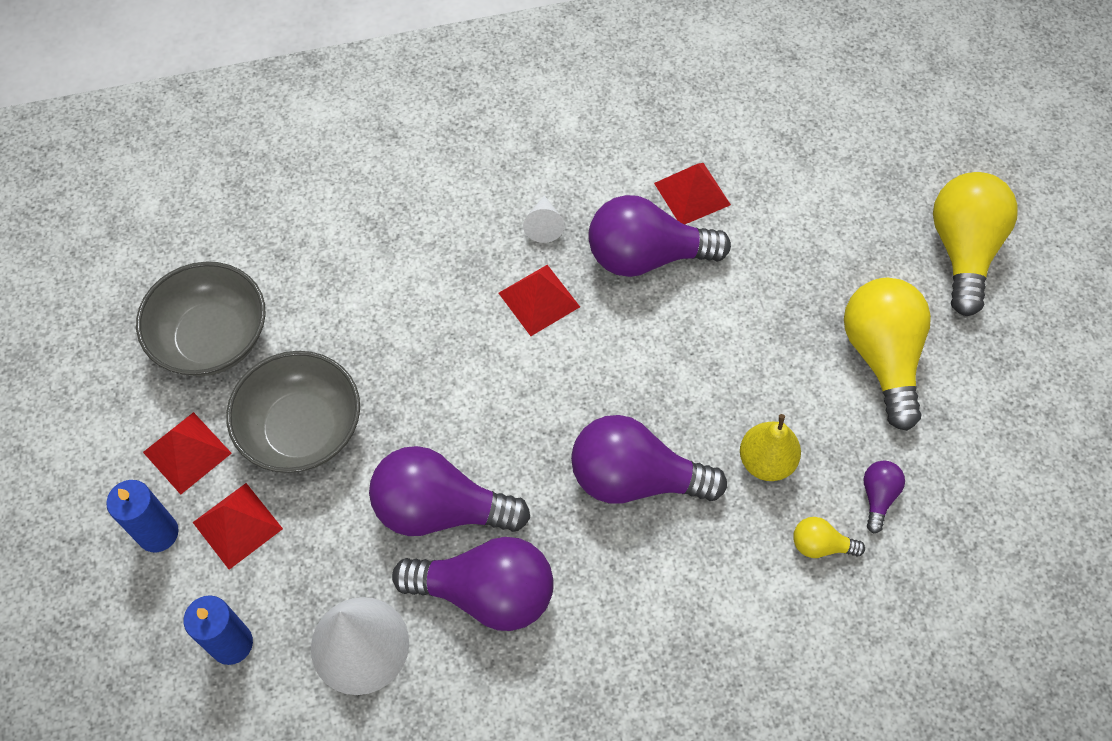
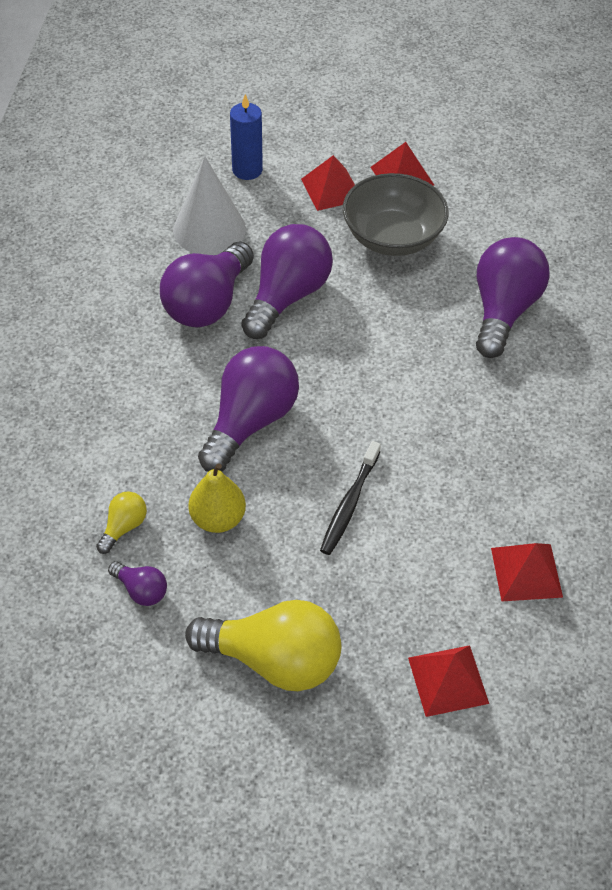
camera: 110 degrees right, 10 degrees down
(158, 533) = (346, 151): blue candle -> none
(212, 338) = (494, 206): grey bowl -> none
(539, 299) = (450, 412): red pyramid -> red pyramid (448, 680)
(544, 225) = (529, 440): white cone -> none
(646, 256) = (466, 507): purple light bulb -> purple light bulb (503, 310)
(691, 352) = (349, 504): none -> black toothbrush
(963, 250) = (364, 804): yellow light bulb -> none

